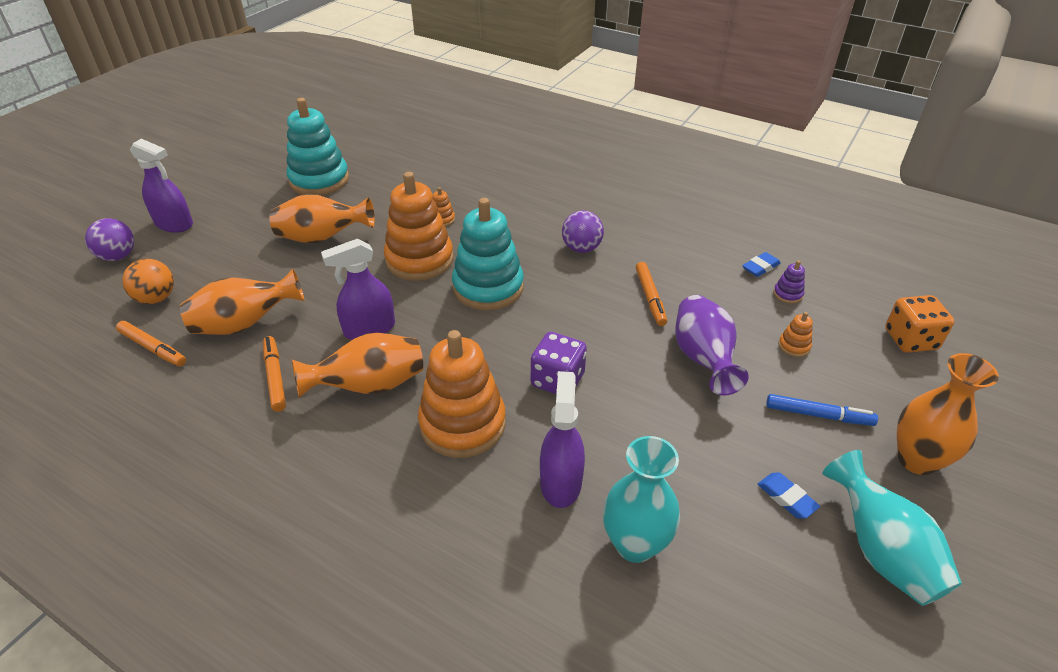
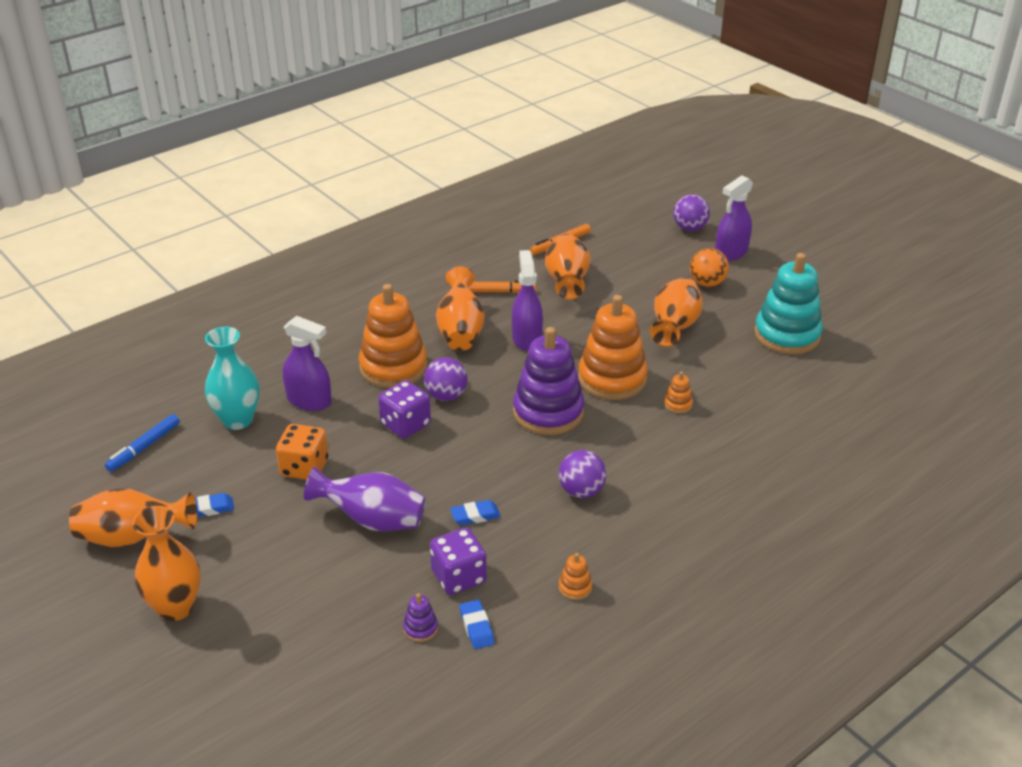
camera: 110 degrees right, 5 degrees down
(156, 298) = (622, 245): orange ball -> orange ball (707, 283)
(488, 287) = (548, 412): turquoise stacking toy -> purple stacking toy
(495, 363) = (446, 396): none -> purple ball
(650, 297) = (475, 515): orange marker -> blue eraser
(722, 289) = (459, 577): none -> purple dice
(794, 346) = (347, 593): orange stacking toy -> orange stacking toy (575, 587)
(818, 415) = (262, 567): blue marker -> blue marker (144, 447)
(880, 551) = (133, 537): turquoise vase -> orange vase
(910, 339) = (294, 697): orange dice -> orange dice (304, 468)

